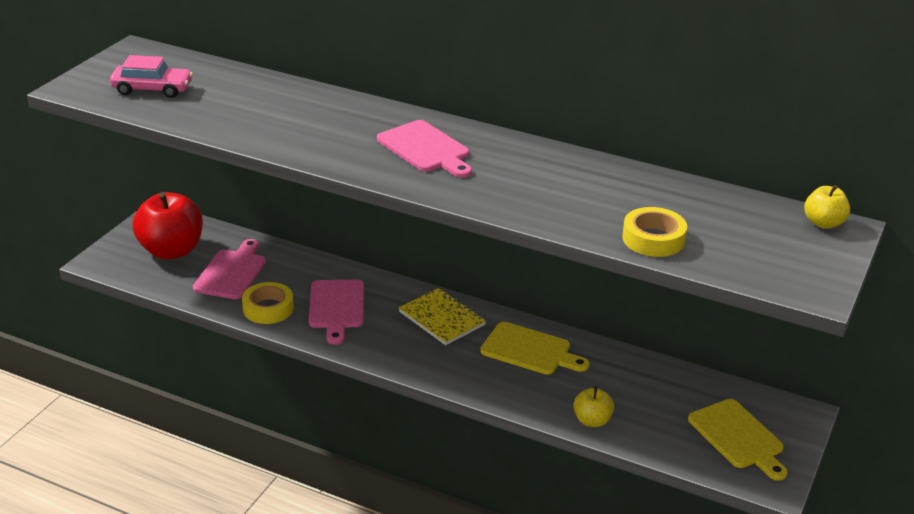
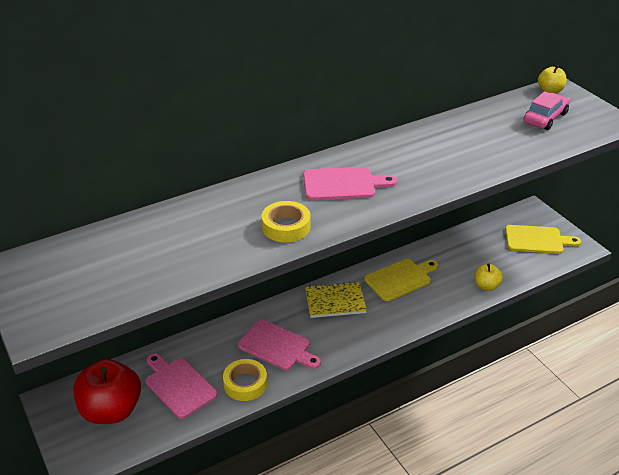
camera: 55 degrees left, 5 degrees up
(152, 89) = (100, 281): pink car -> pink car (545, 118)
(653, 239) = (528, 147): yellow tape -> yellow tape (286, 227)

